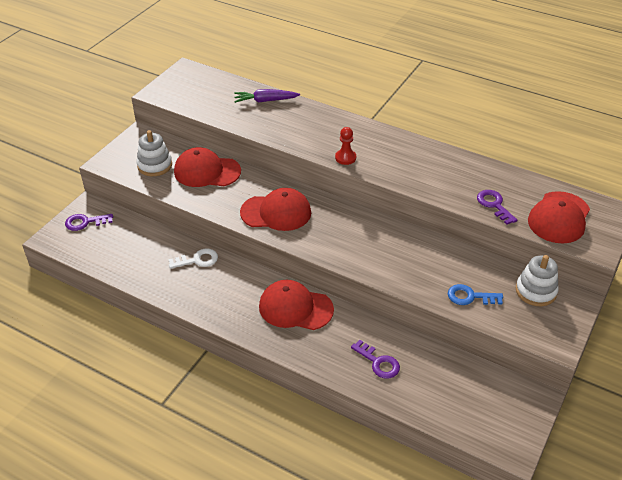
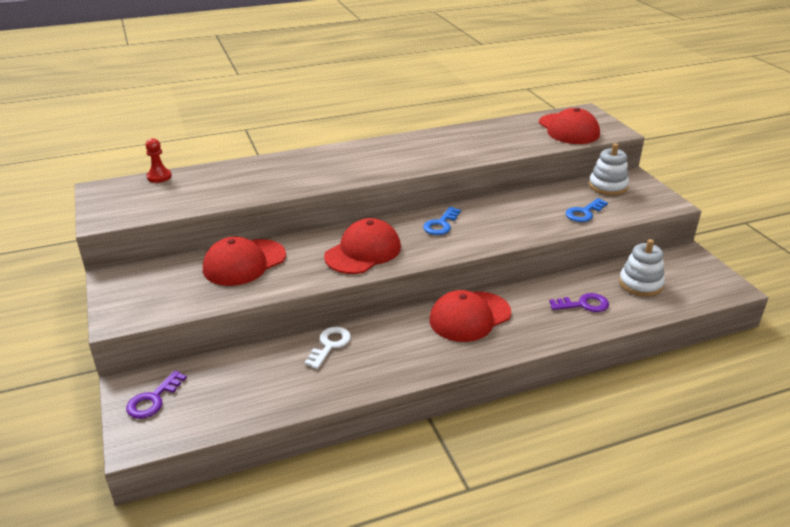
camera: 50 degrees left, 10 degrees down
(155, 165) = (180, 289): white stacking toy -> white stacking toy (640, 284)
(265, 101) = (231, 172): purple carrot -> none
(345, 158) = (375, 172): red pawn -> red pawn (159, 177)
(354, 229) = (441, 224): none -> blue key
(494, 205) = (523, 143): purple key -> none

